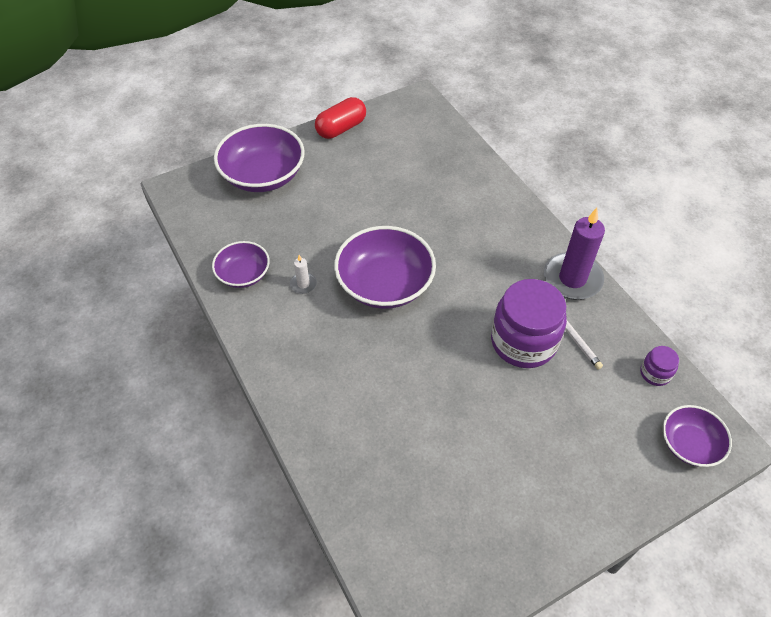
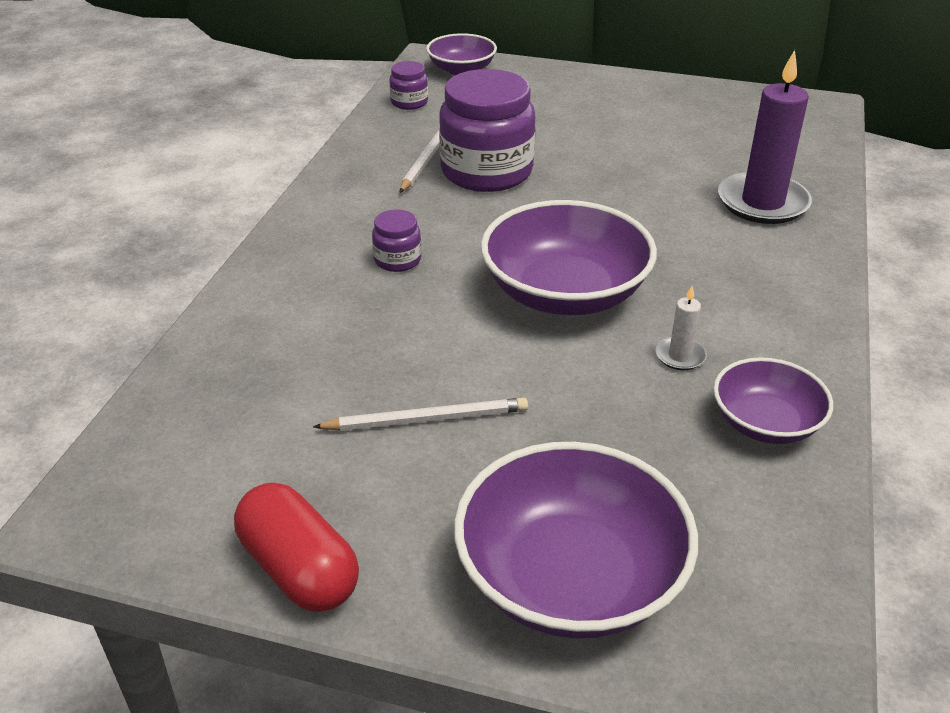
camera: 135 degrees left, 15 degrees down
(341, 128) = (299, 569): red capsule -> red capsule turned 45 degrees clockwise
(365, 191) = (427, 419): none -> white pencil
(475, 248) = (397, 260): none -> purple jar
(572, 279) = (348, 181): purple candle -> purple candle (762, 203)

